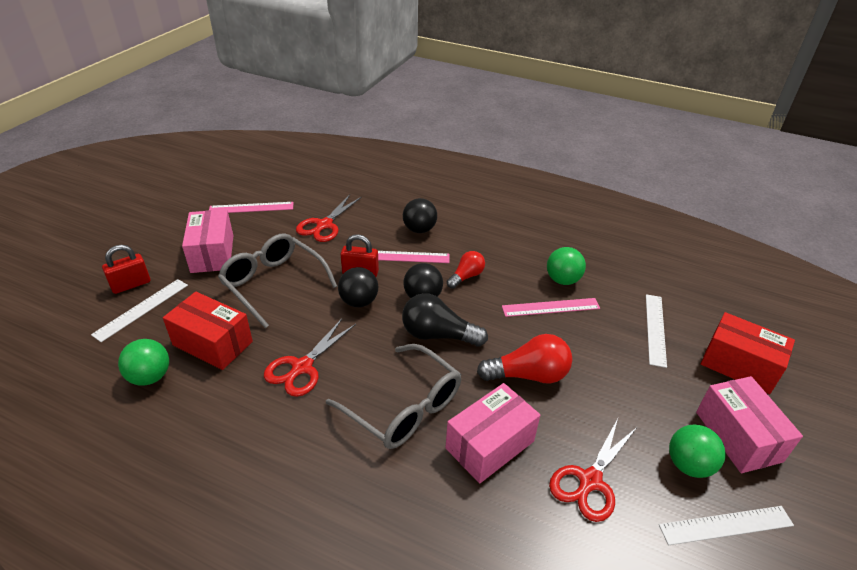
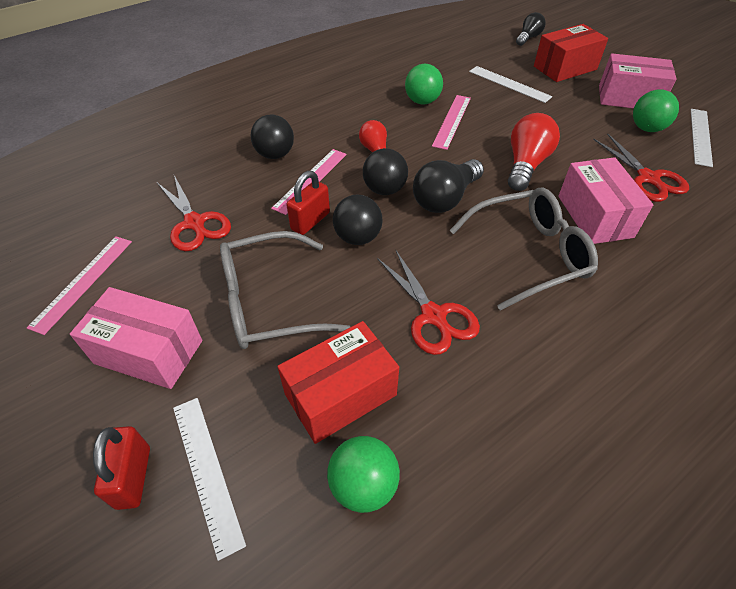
camera: 60 degrees left, 10 degrees up
(768, 320) = (528, 38): none -> black light bulb

